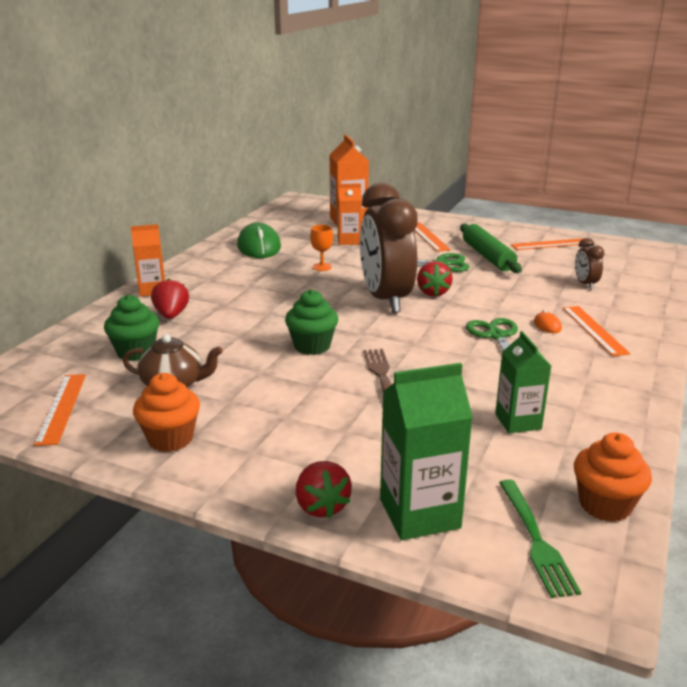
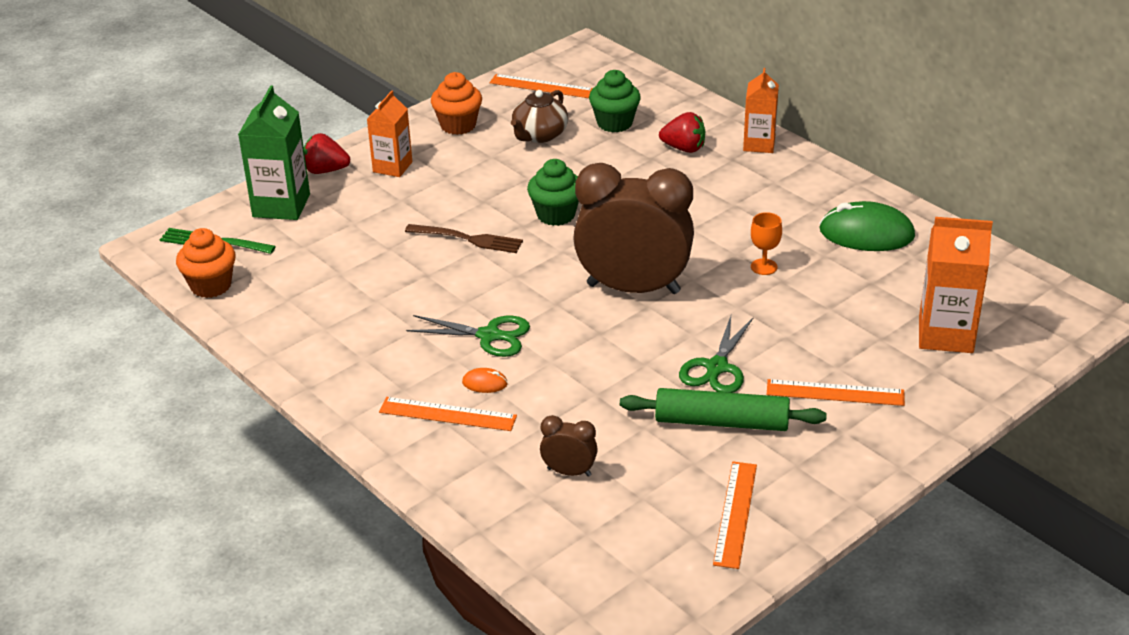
camera: 115 degrees right, 10 degrees up
(349, 241) = (853, 312): orange carton -> orange carton (392, 167)
(433, 292) = (630, 329): red strawberry -> none
(518, 421) = (337, 287): green carton -> none

